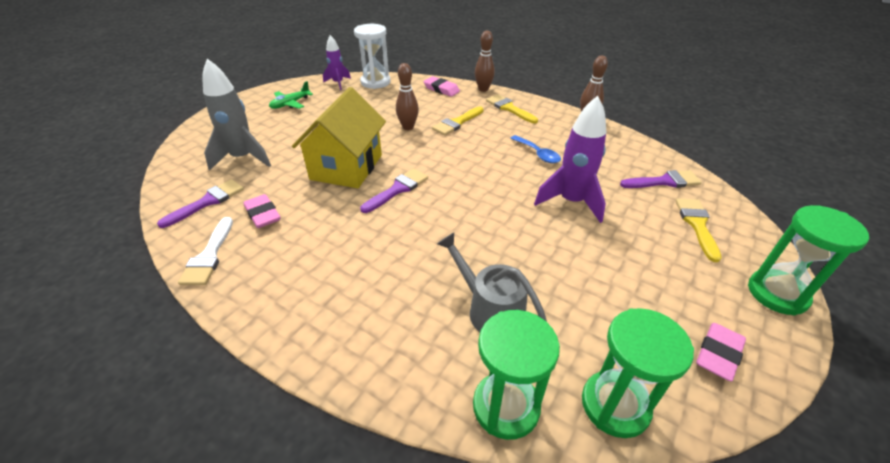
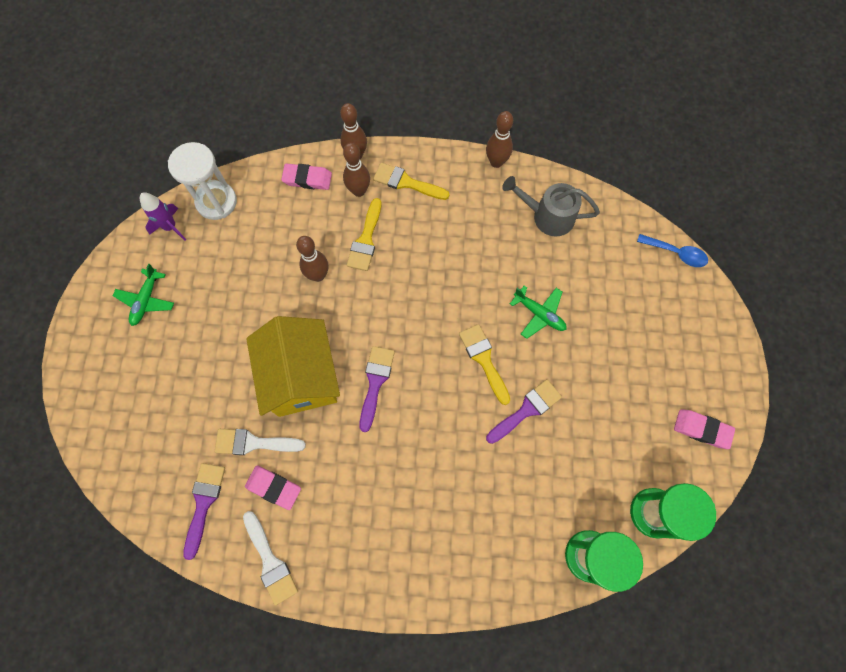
camera: 30 degrees left, 30 degrees up
(243, 158) = (180, 423): grey rocket -> none
(277, 186) = (254, 443): none -> white brush
(471, 103) = (359, 191): none -> brown bowling pin
(490, 309) = (536, 480): grey watering can -> grey watering can (547, 216)
(537, 154) = (476, 254): blue spoon -> blue spoon (676, 253)
(571, 202) = (539, 314): purple rocket -> green plane
(664, 181) = (606, 239): purple brush -> purple brush (526, 410)
(697, 225) = (650, 289): yellow brush -> yellow brush (484, 359)
(718, 354) = (701, 429): pink eraser -> pink eraser turned 75 degrees counterclockwise
(777, 294) = (725, 344): green hourglass -> none

